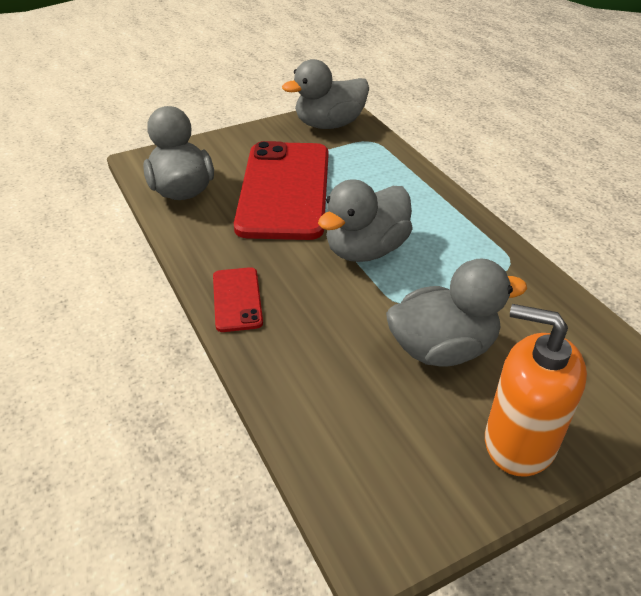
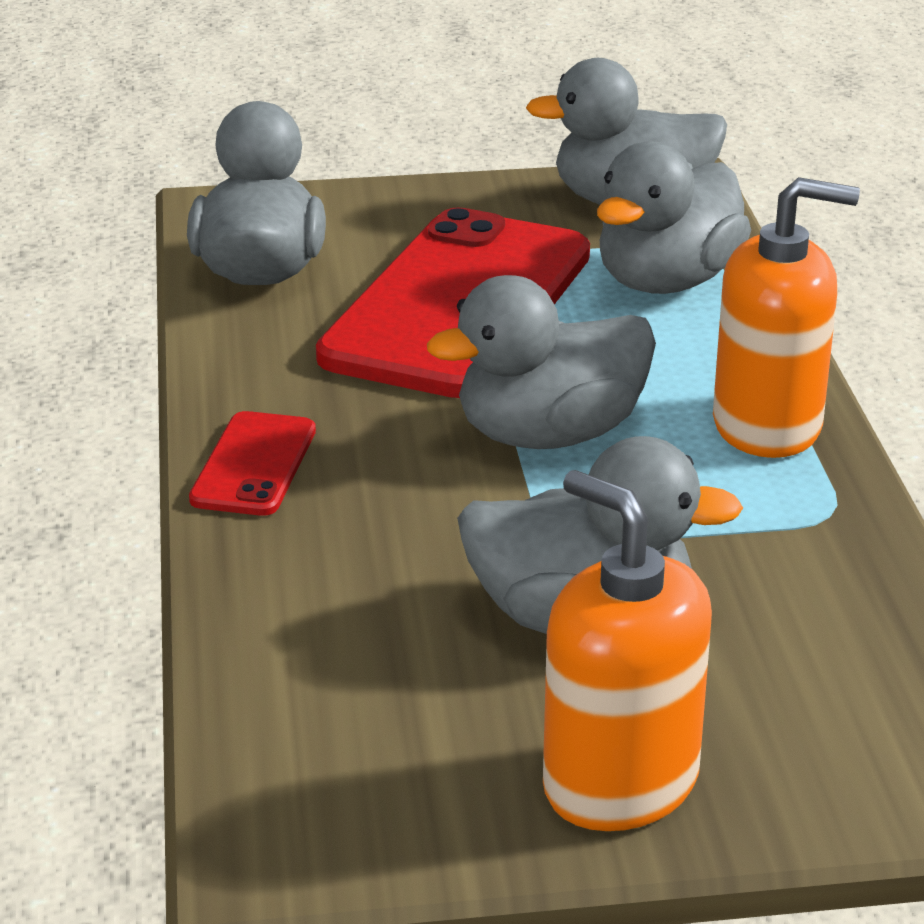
camera: 20 degrees right, 10 degrees down
(368, 160) = (667, 281): none -> grey duck
(455, 224) = (767, 426): none -> orange soap dispenser

